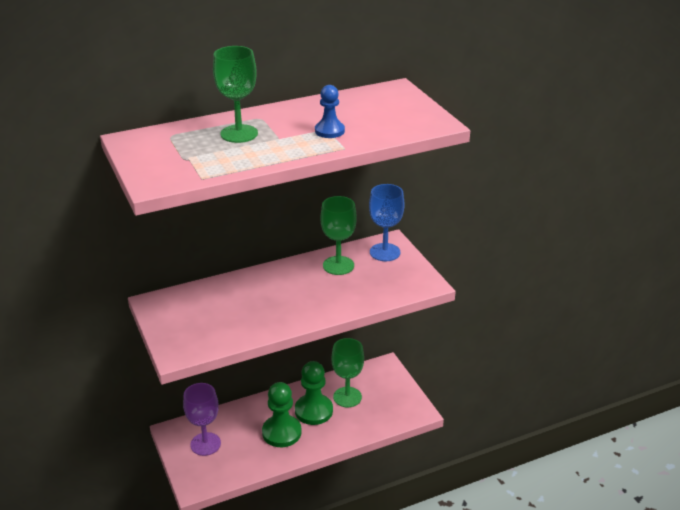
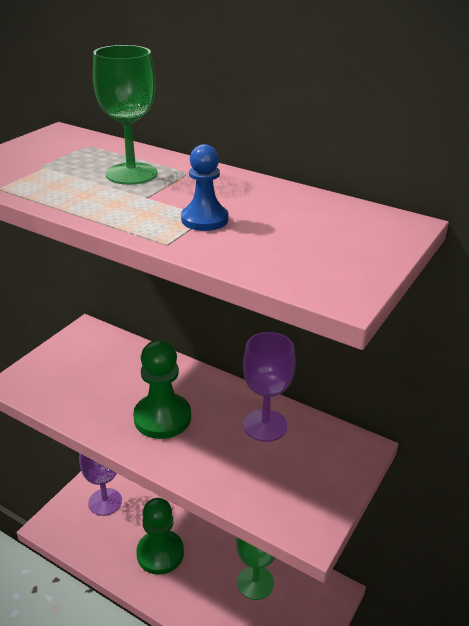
camera: 55 degrees right, 0 degrees up
(313, 411) = (211, 563): green pawn -> green pawn (162, 418)
(338, 265) = (265, 425): green goblet -> purple goblet
(385, 252) = (333, 453): blue goblet -> none

